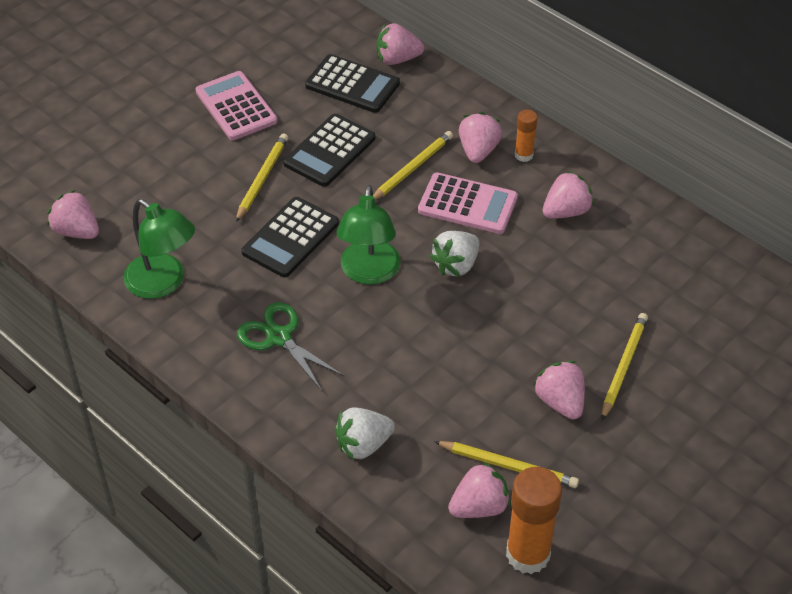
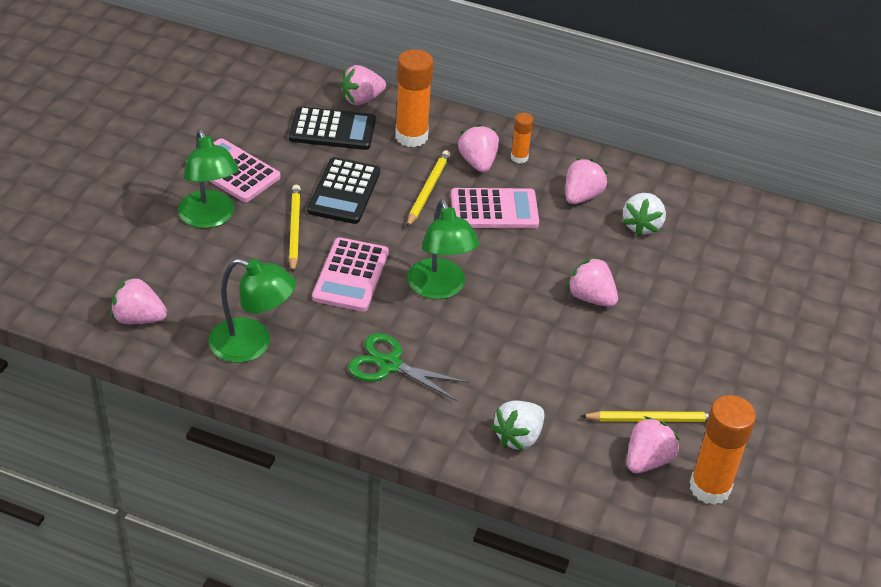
camera: 25 degrees left, 5 degrees down
(190, 148) = (210, 218): none -> green lamp
(290, 238) = (350, 275): black calculator -> pink calculator
(426, 109) = (411, 136): none -> orange glue stick
(456, 265) = (513, 263): white strawberry -> white strawberry (642, 226)
(560, 402) = (665, 355): pink strawberry -> pink strawberry (591, 297)
(623, 367) = (701, 312): yellow pencil -> none

